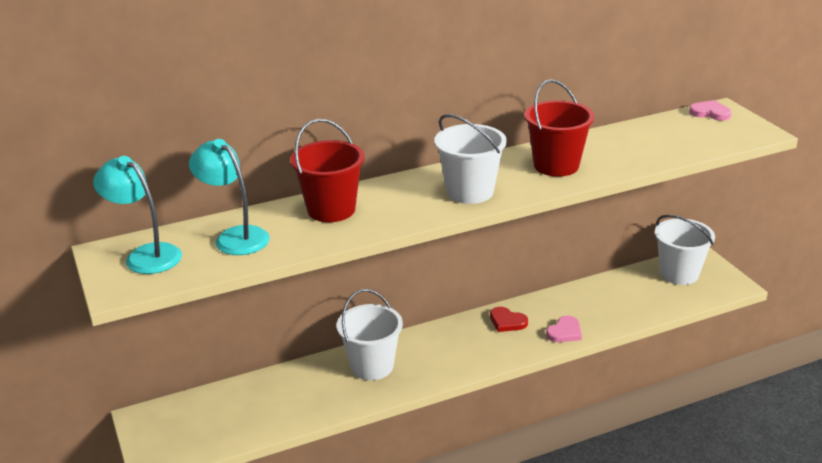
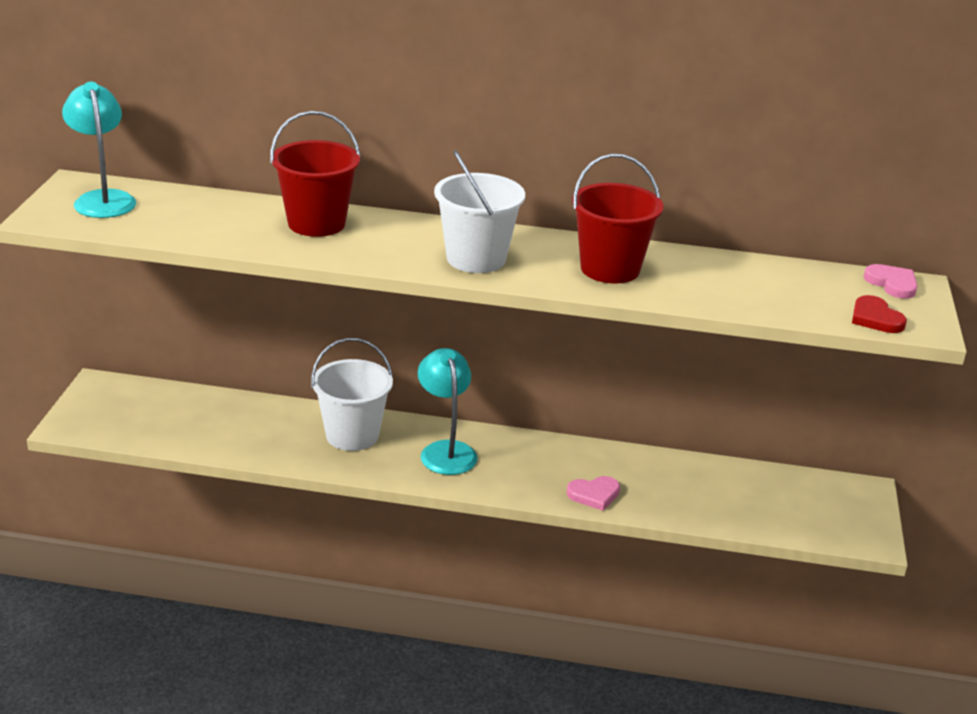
camera: 30 degrees right, 0 degrees up
(234, 237) = (197, 213): turquoise lamp -> turquoise lamp (445, 450)
(507, 322) = (543, 456): red heart -> red heart (875, 318)
(679, 274) = (813, 496): white bucket -> none

